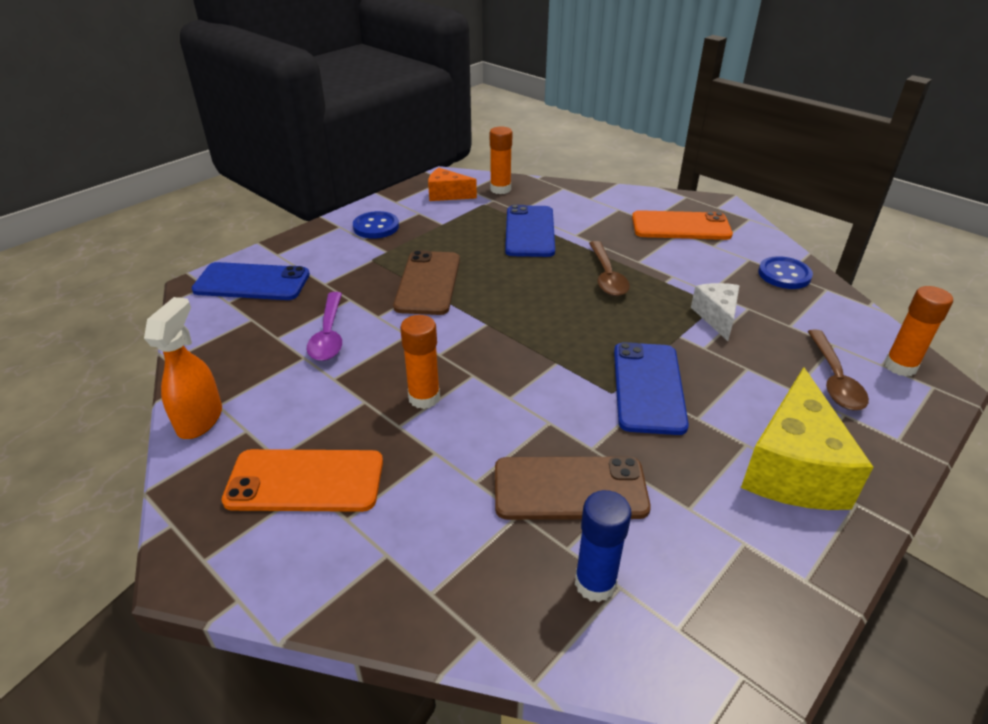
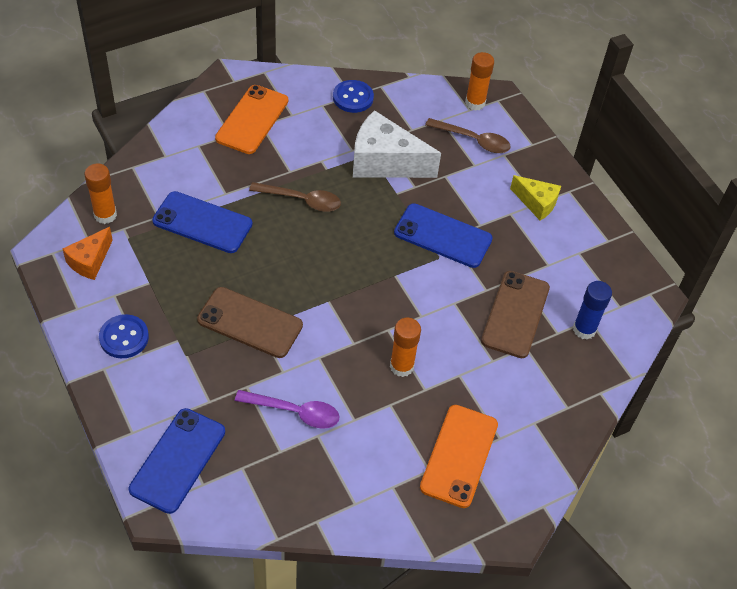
camera: 75 degrees left, 15 degrees up
(200, 419) = (368, 517): orange spray bottle -> none
(716, 317) = (385, 162): white cheese -> white cheese, size x1.77
(793, 468) = (536, 203): yellow cheese -> yellow cheese, size x0.56

